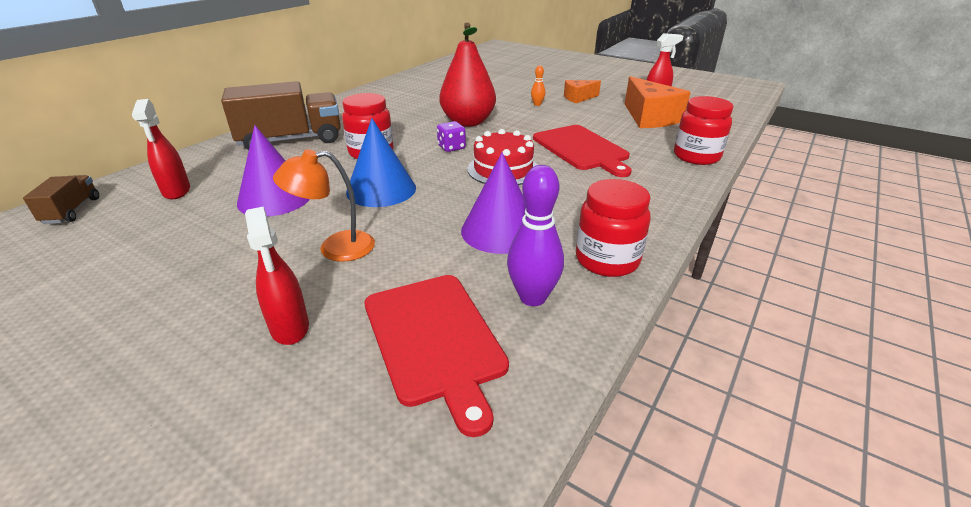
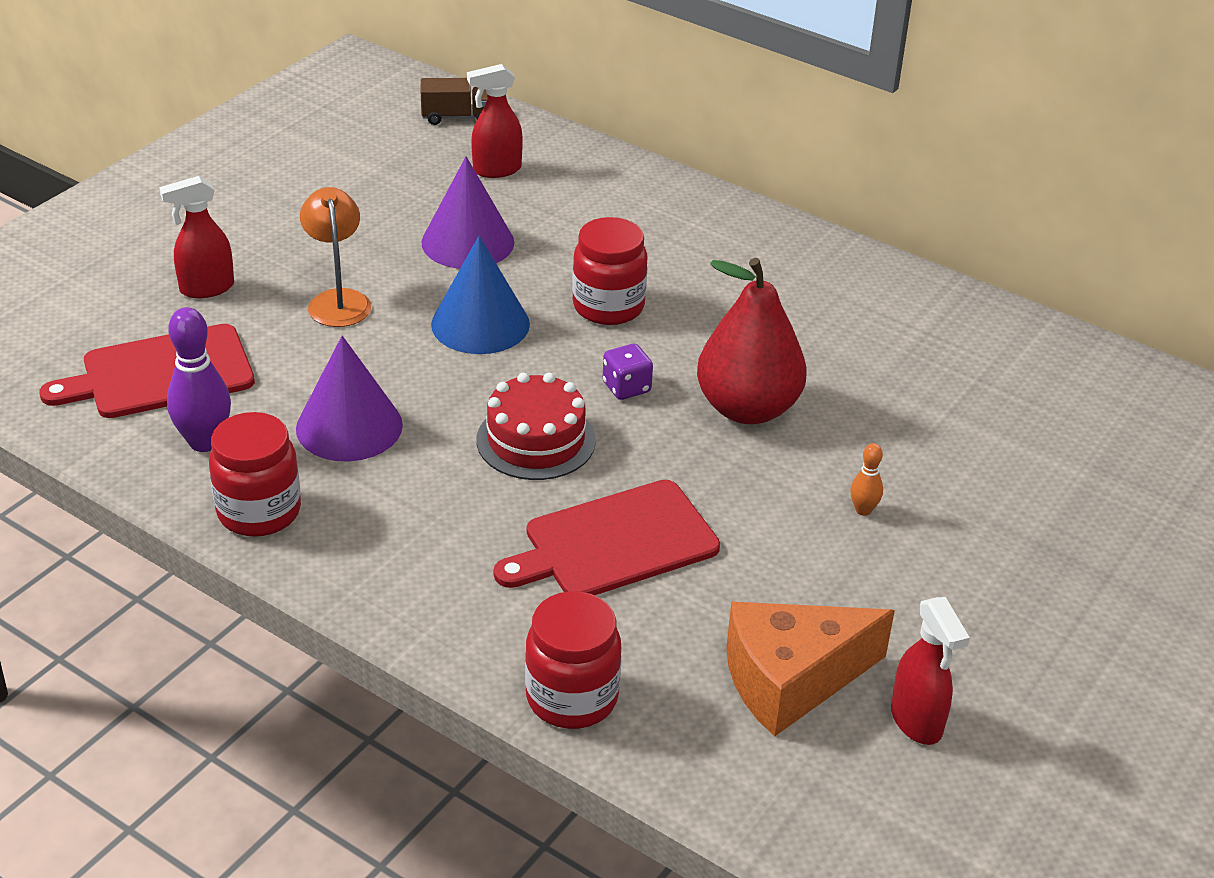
camera: 90 degrees right, 5 degrees up
(291, 140) = (659, 228): brown truck -> none
(578, 98) = (919, 583): orange cheese -> none

